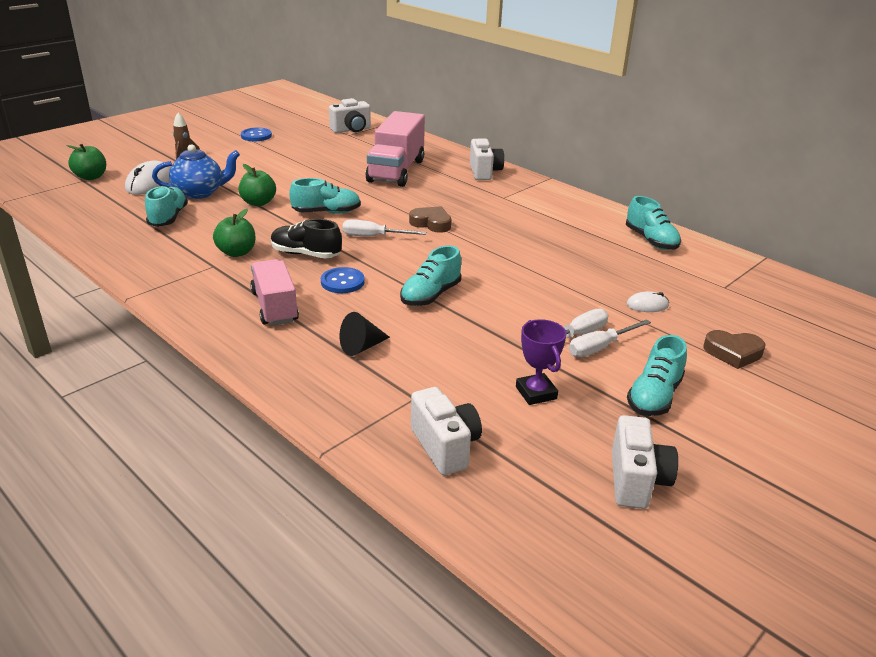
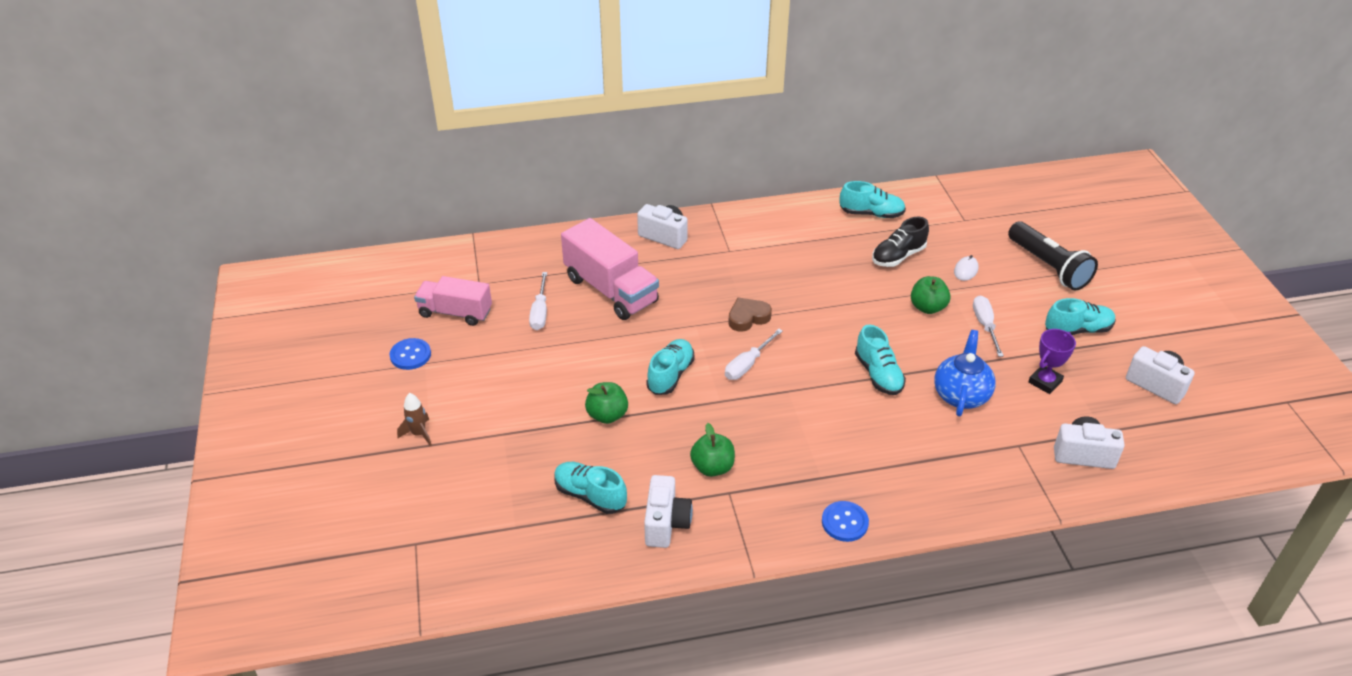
camera: 55 degrees left, 10 degrees up
(91, 177) = (411, 534): green apple -> green apple (927, 307)
(150, 183) = (477, 485): white mouse -> none
(200, 193) = (542, 452): blue teapot -> blue teapot (961, 395)
(275, 307) = (836, 475): pink truck -> pink truck (455, 312)
(306, 254) = (751, 421): black shoe -> black shoe (898, 256)
(342, 282) = (820, 417): blue button -> blue button (844, 522)
(351, 130) = (467, 276): white camera -> white camera (666, 523)
(361, 347) = (934, 446): black cone -> none
(536, 393) = (1045, 382): purple trophy -> purple trophy turned 60 degrees counterclockwise
(600, 347) = (1007, 323): white screwdriver -> white screwdriver (540, 312)
(654, 396) = (1077, 330): turquoise shoe -> turquoise shoe turned 75 degrees counterclockwise
(733, 353) = (1048, 267): brown heart -> black flashlight

